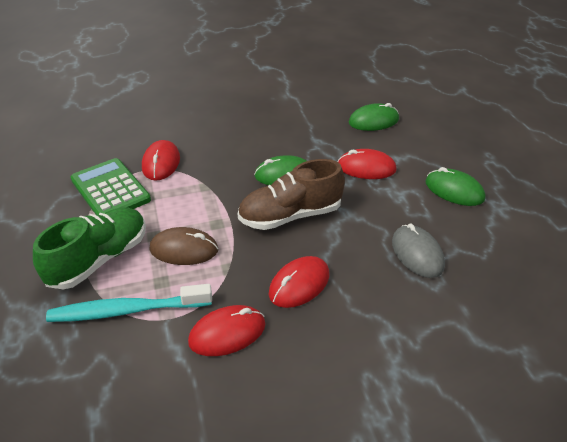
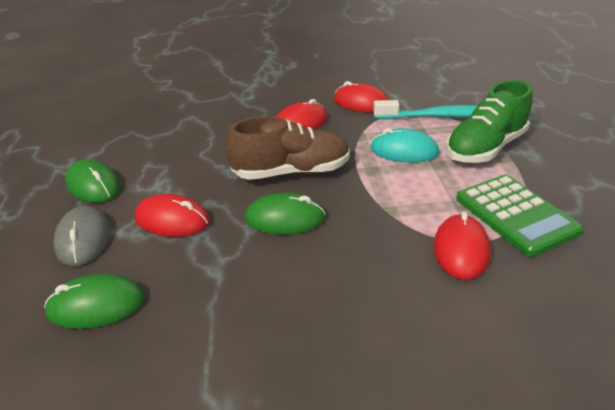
camera: 170 degrees left, 5 degrees down
(184, 249) = (404, 151): brown mouse -> turquoise mouse
(227, 333) = (361, 103): red mouse -> red mouse turned 45 degrees clockwise
(417, 253) = (186, 136): grey mouse -> grey mouse (83, 239)

